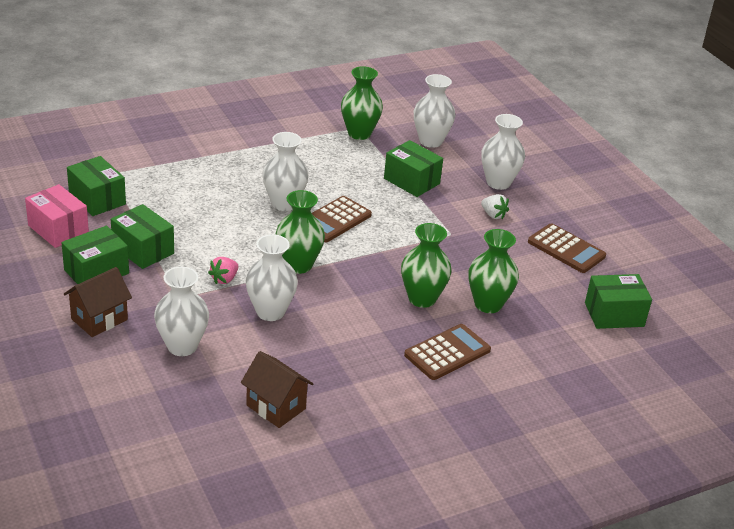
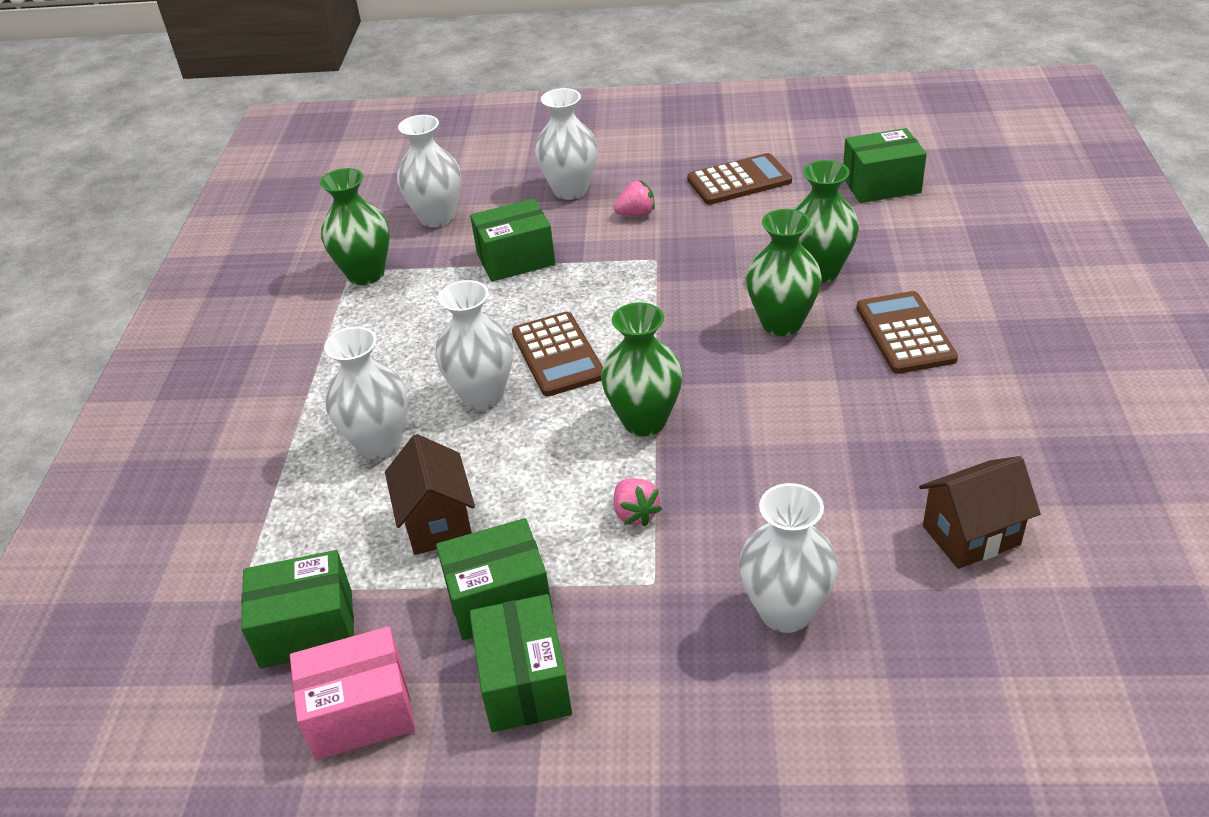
camera: 55 degrees left, 5 degrees up
(99, 319) = (664, 711): brown house -> brown house (437, 523)
(270, 312) = (742, 482): white vase -> white vase (379, 443)
(493, 215) = (636, 214): white strawberry -> pink strawberry
(614, 314) = (881, 185): green box -> green box turned 60 degrees clockwise

